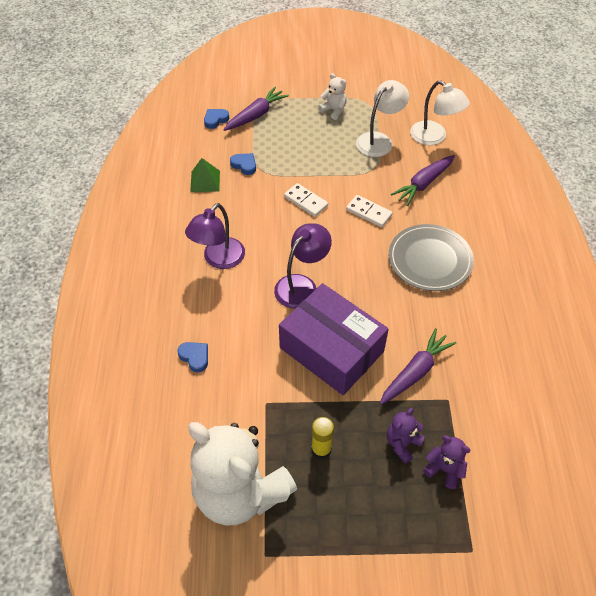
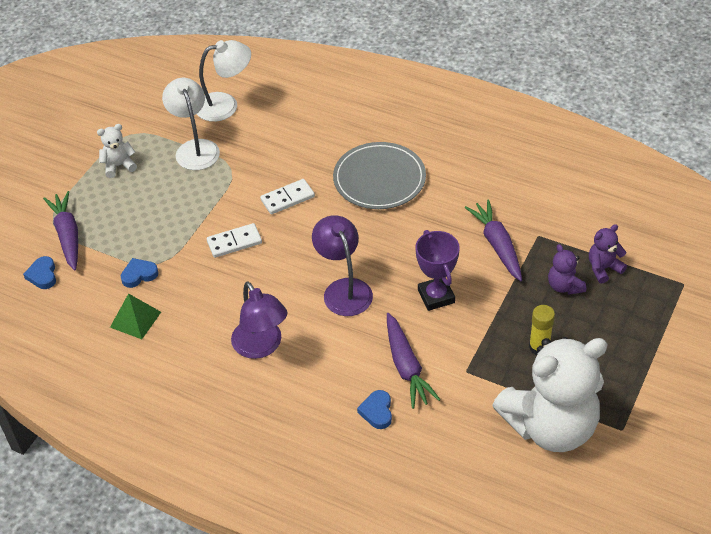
camera: 60 degrees left, 5 degrees down
(195, 357) = (377, 411): blue heart -> blue heart turned 75 degrees counterclockwise
(331, 350) = (436, 296): purple box -> purple trophy
(423, 184) = (282, 141): purple carrot -> purple carrot (406, 367)

